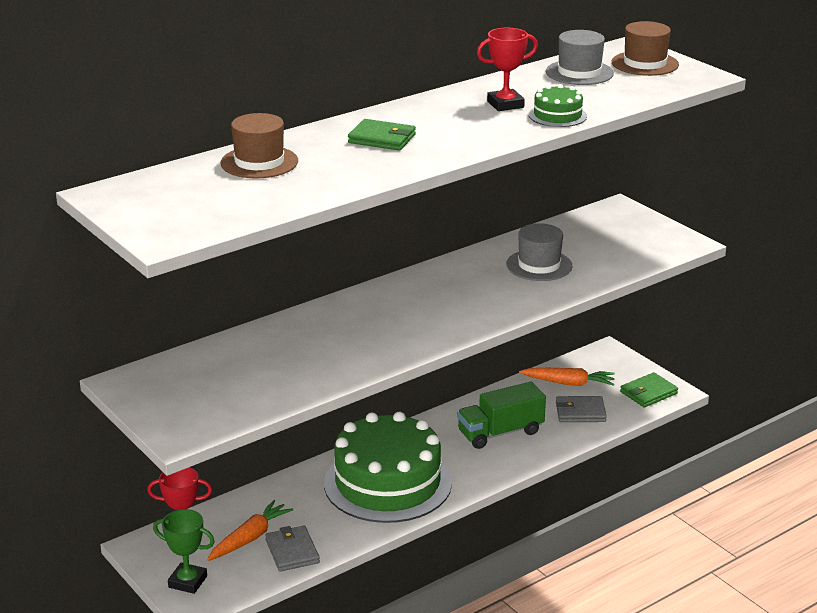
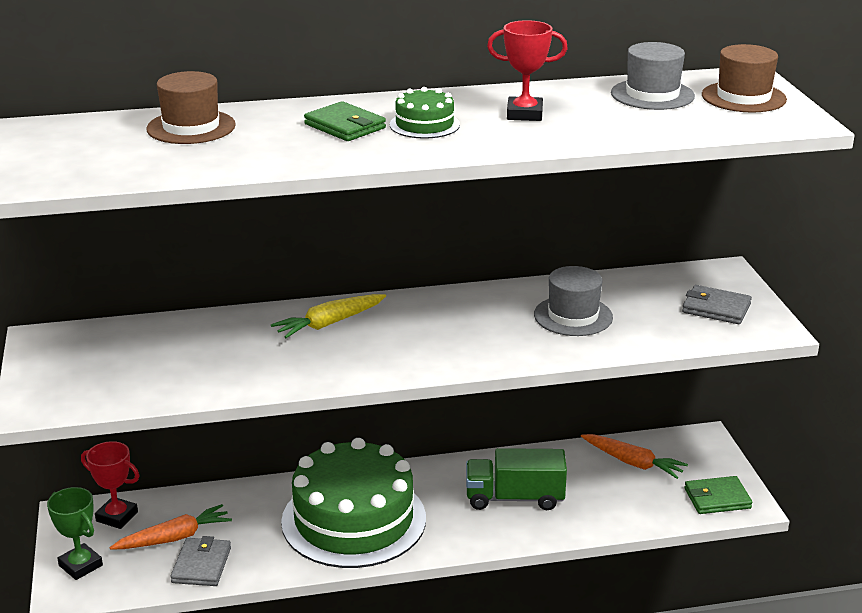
camera: 25 degrees right, 0 degrees up
(357, 314) = (329, 323): none -> yellow carrot
(557, 115) = (569, 136): green cake -> green cake (424, 125)
(580, 412) = (621, 499): grey wallet -> grey wallet (716, 308)

